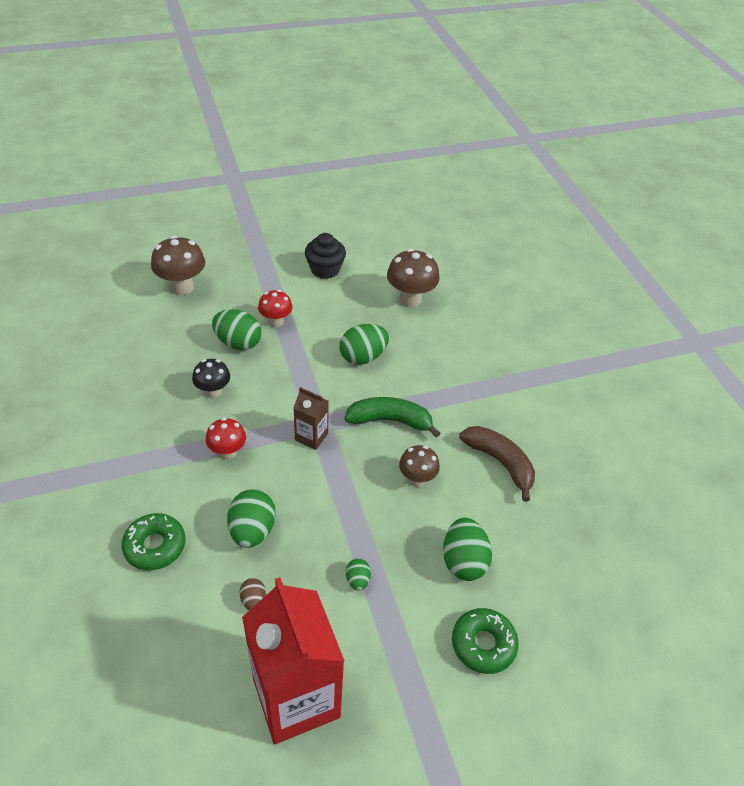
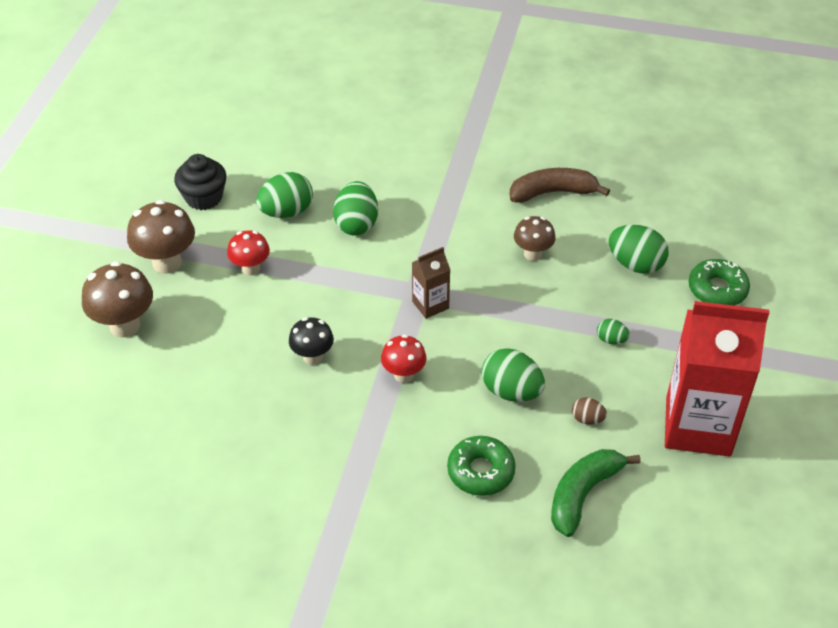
camera: 55 degrees left, 0 degrees up
(238, 343) = (256, 310): green egg -> green egg (286, 212)
(390, 421) = (452, 241): green banana -> green banana (583, 494)
(410, 299) = (306, 155): brown mushroom -> brown mushroom (167, 263)

